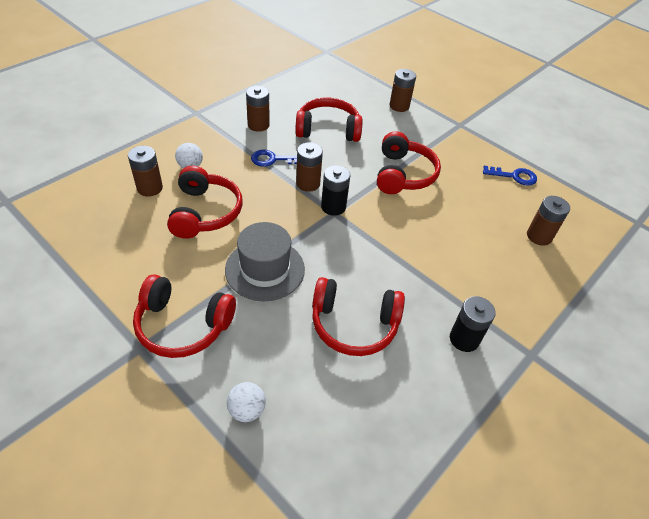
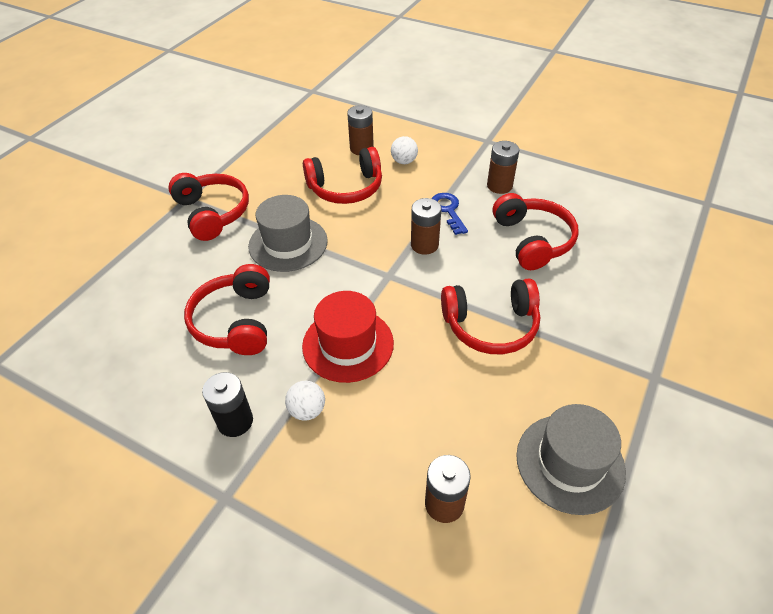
camera: 80 degrees right, 0 degrees up
(183, 325) = (212, 213): red headphones -> red headphones turned 150 degrees clockwise
(247, 410) = (136, 270): white ball -> white ball (307, 410)
(333, 207) = (397, 273): black battery -> none
(399, 106) = (641, 298): brown battery -> none
(401, 253) = (348, 344): none -> red hat
(514, 176) = (570, 463): blue key -> grey hat

